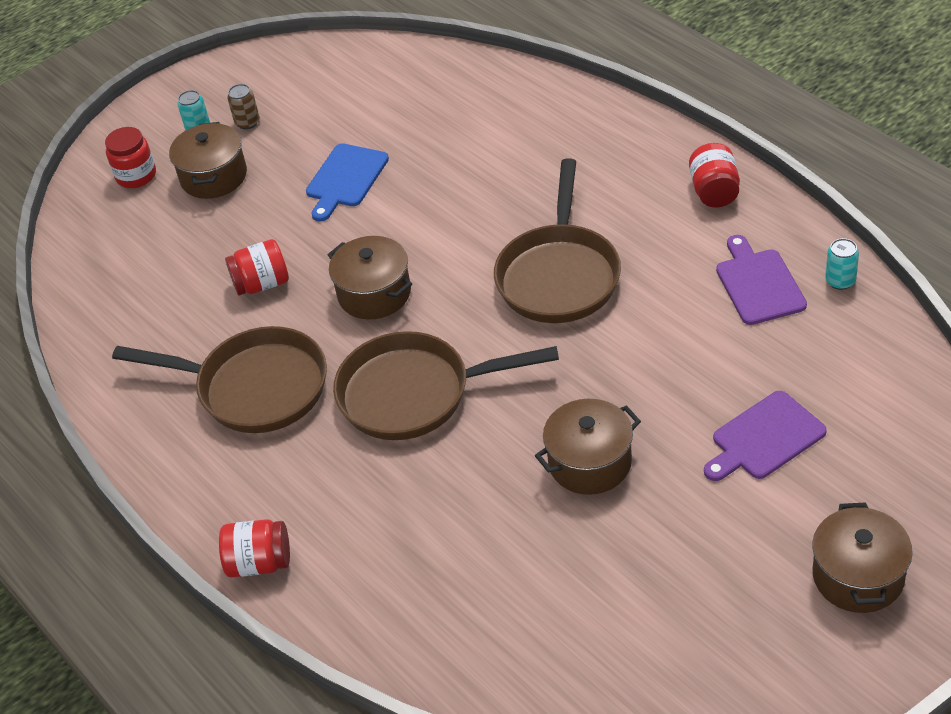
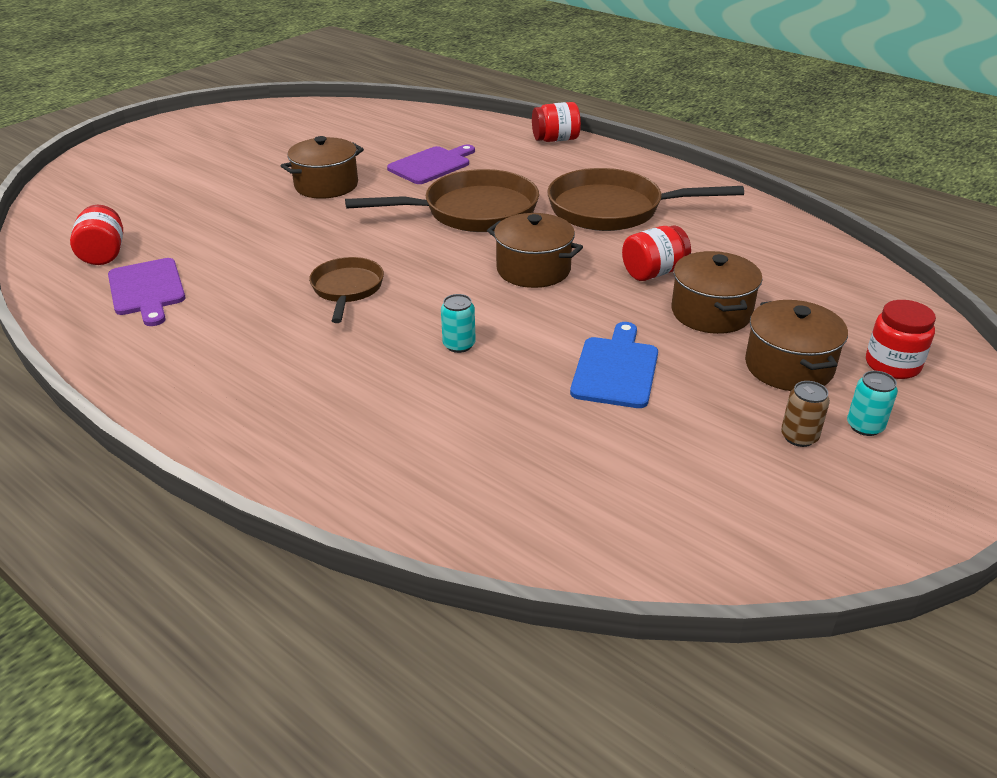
camera: 165 degrees right, 10 degrees down
(559, 275) = (347, 289): brown pan -> brown pan, size x0.57
(714, 192) = (158, 369): red jar -> red jar (104, 254)
(765, 438) = (188, 201): purple cutting board -> purple cutting board (431, 165)
(840, 281) = (64, 294): turquoise can -> turquoise can (459, 345)
(858, 576) = (154, 152): brown pot -> brown pot (711, 312)

